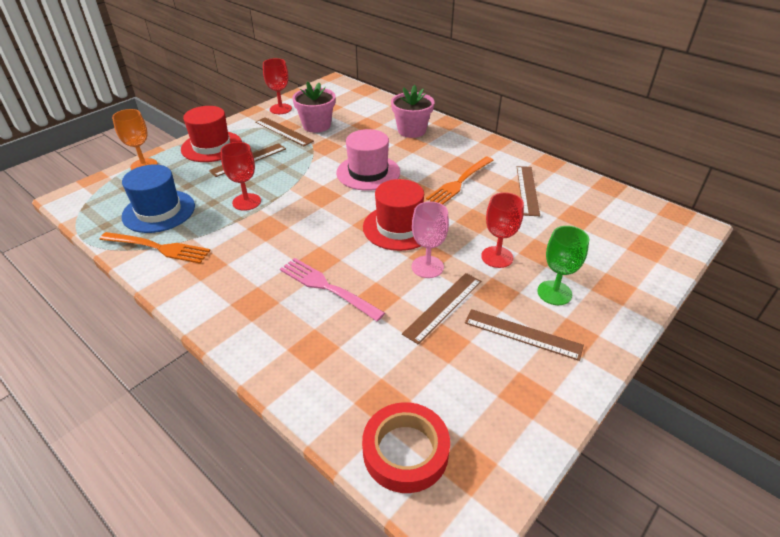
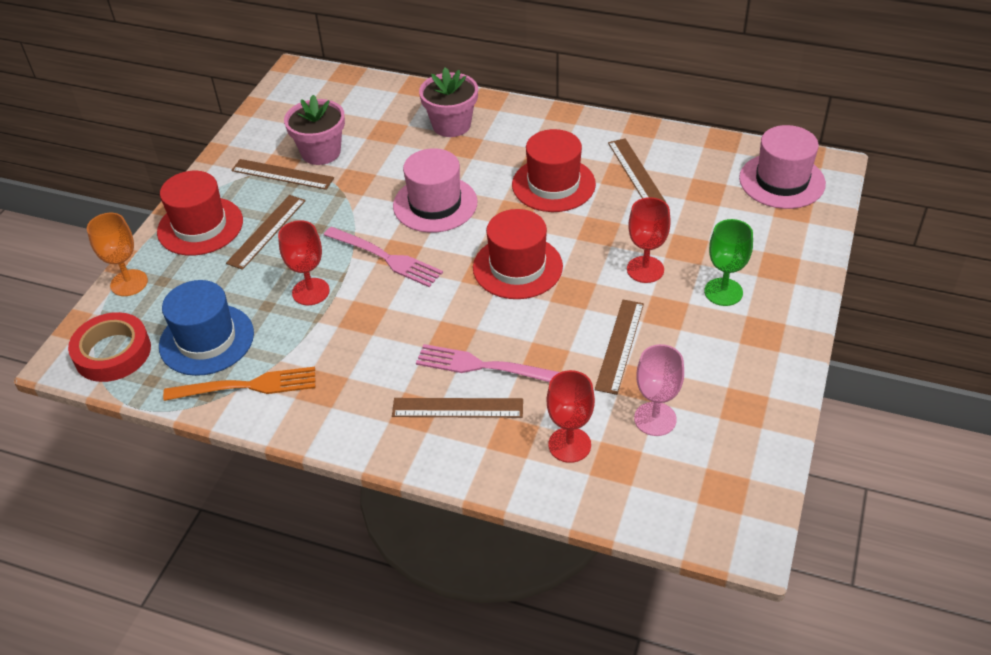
camera: 20 degrees left, 5 degrees up
(280, 109) = (251, 139): red goblet -> red goblet (569, 445)
(311, 195) = (385, 257): none -> pink fork
(405, 451) = (664, 499): red tape -> red tape (112, 352)
(427, 267) = (577, 306): pink goblet -> pink goblet (655, 419)
(460, 182) = (553, 184): orange fork -> red hat
(522, 334) = (713, 348): brown ruler -> brown ruler (457, 408)
(646, 226) = (782, 181): none -> pink hat

